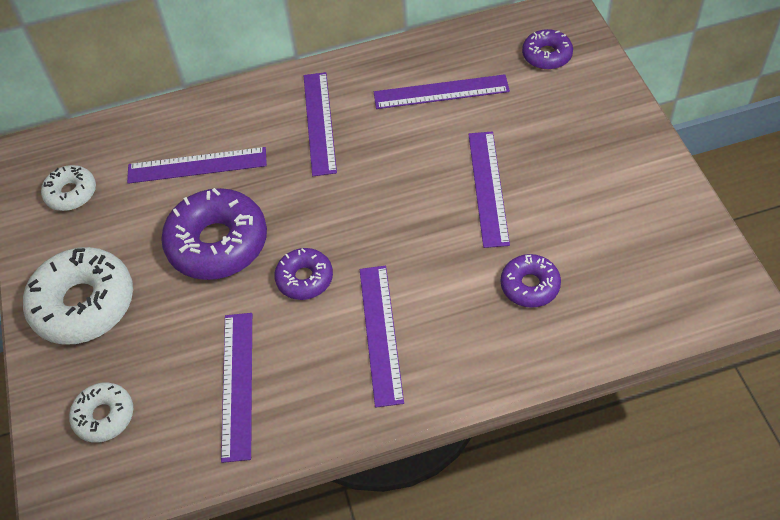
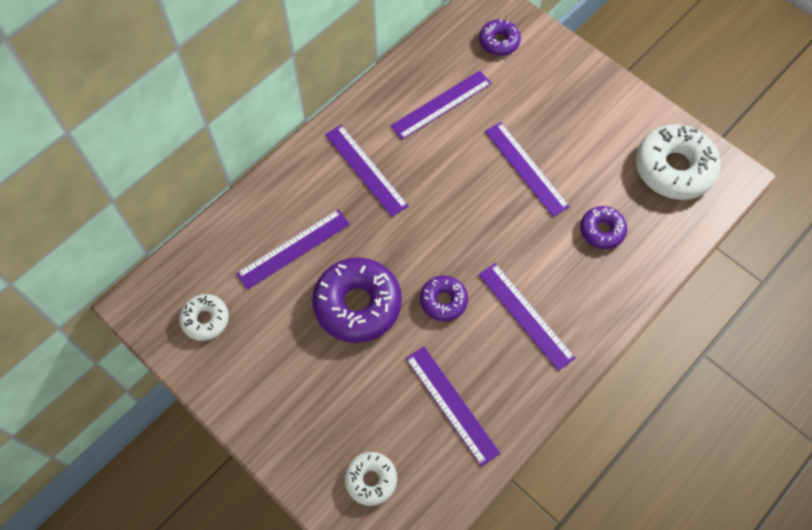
camera: 35 degrees left, 10 degrees up
(84, 304) = (288, 404): white donut -> white donut (674, 168)

